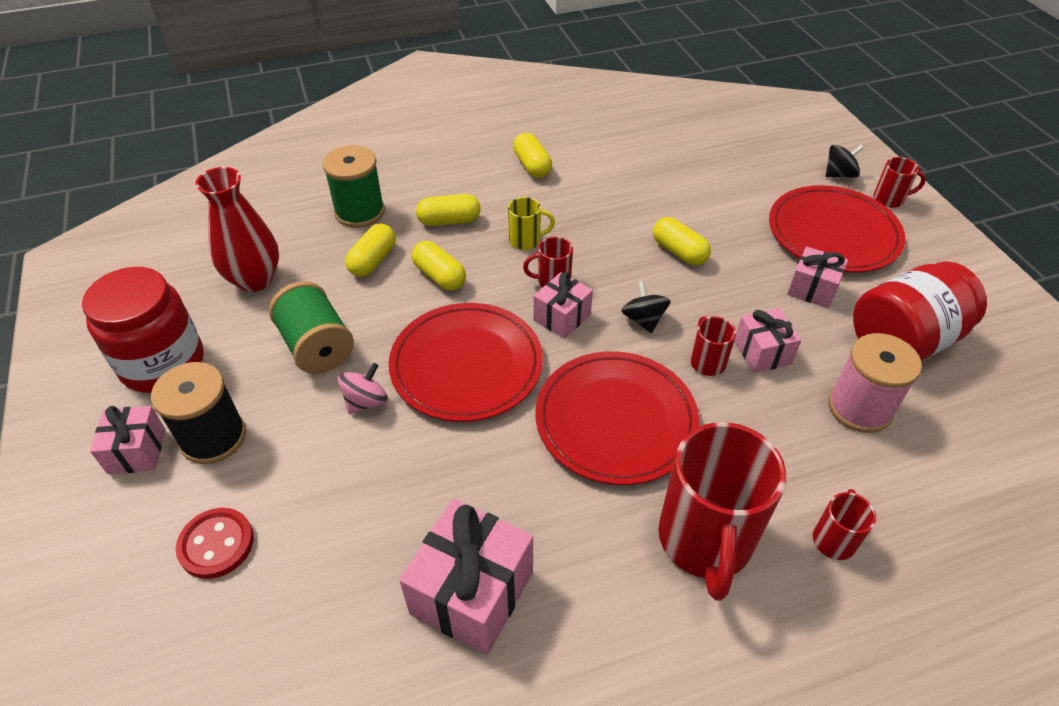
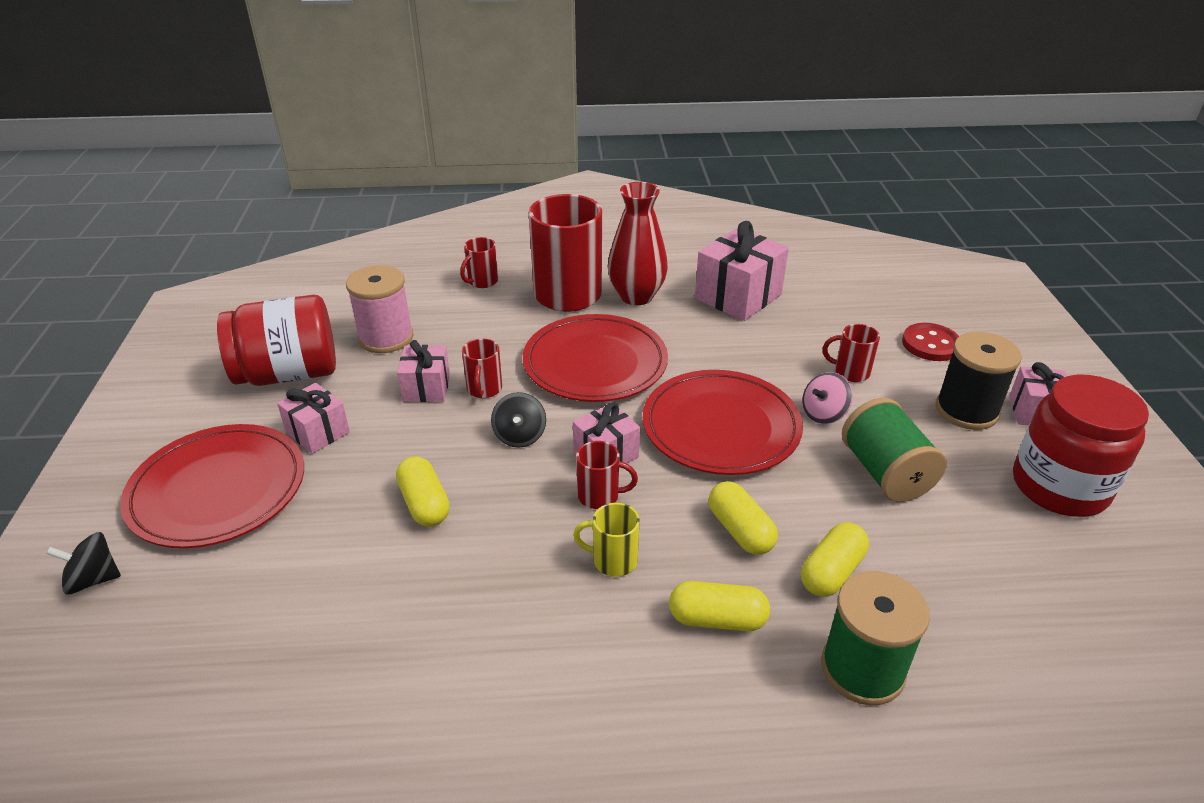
camera: 165 degrees left, 10 degrees down
(255, 279) = (994, 575): red vase -> red vase (636, 296)
(532, 166) = (550, 714): yellow capsule -> none
(889, 199) = (87, 523): red mug -> red mug (850, 372)

